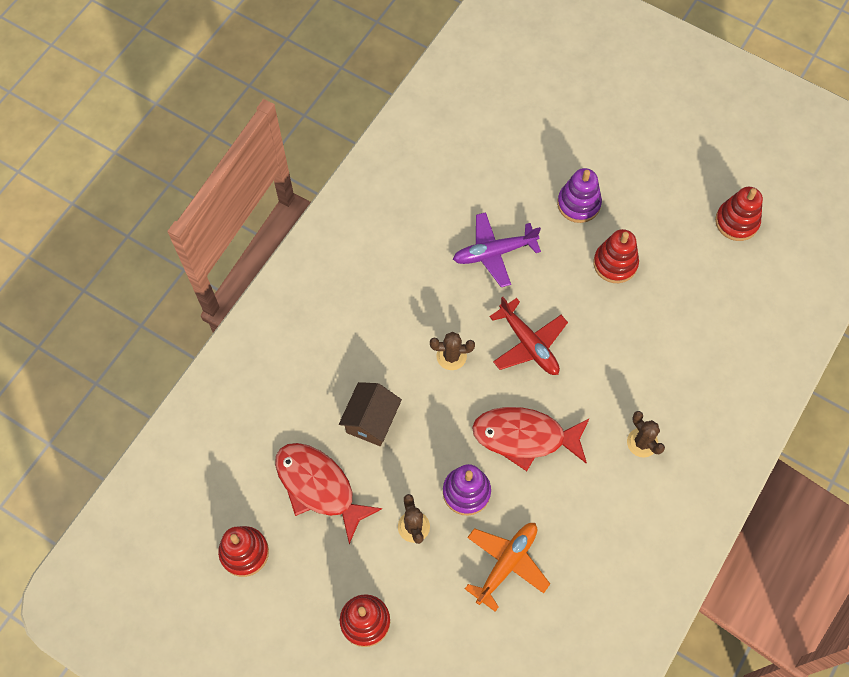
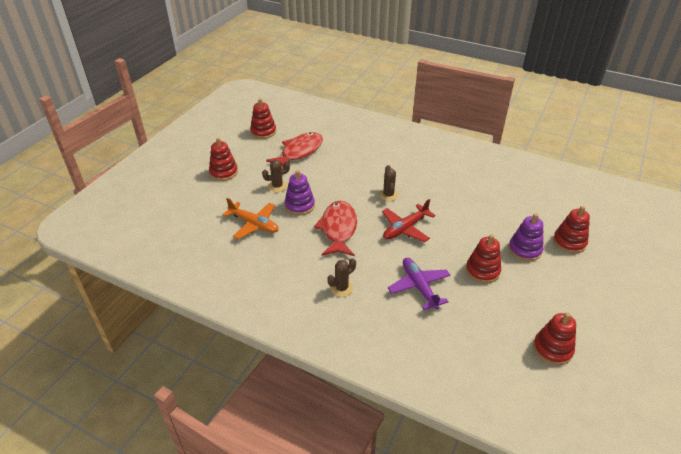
camera: 85 degrees right, 25 degrees down
(371, 421) = (340, 167): brown house -> none
(494, 253) = (468, 210): purple plane -> purple plane (419, 287)
(567, 148) = (569, 242): none -> red stacking toy

